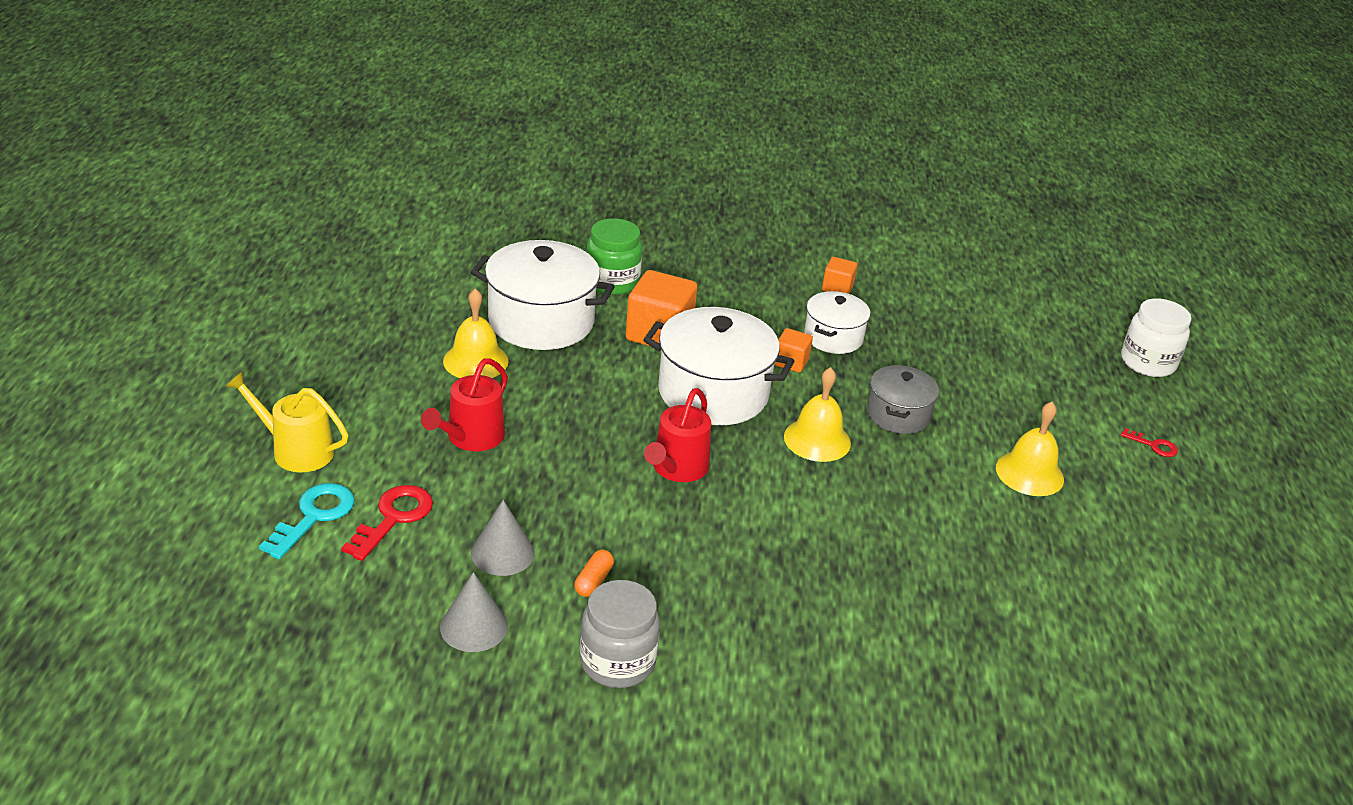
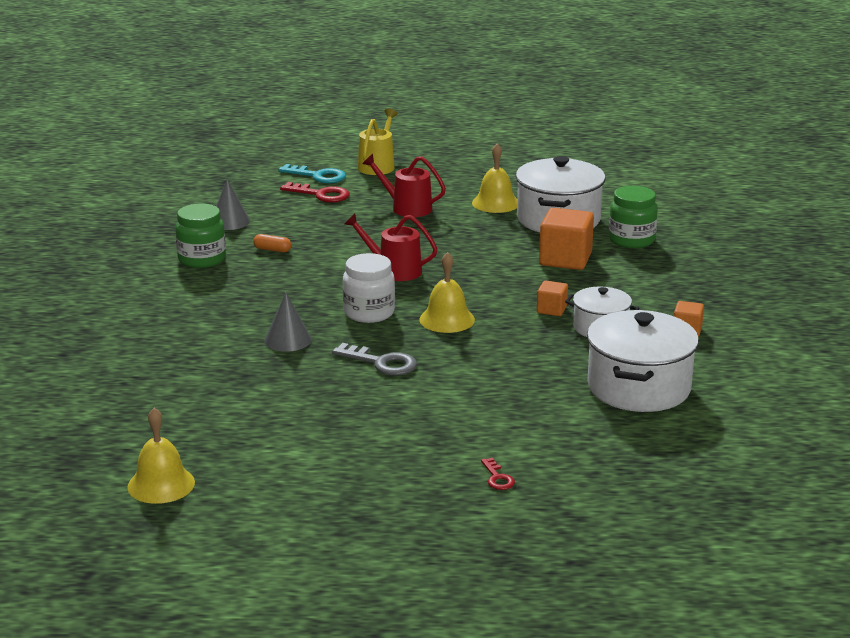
camera: 90 degrees right, 10 degrees down
(502, 553) = (294, 224): grey cone -> grey cone (288, 340)
(617, 662) = (202, 259): grey jar -> green jar
(713, 393) = (493, 280): white pot -> white pot (639, 387)
(898, 415) = (495, 353): grey pot -> none
(931, 501) = (381, 363): none -> grey key
(1029, 473) = (432, 408): yellow bell -> yellow bell (161, 484)
(1147, 362) = (649, 492): white jar -> white jar (369, 313)
(1153, 445) = (497, 478): red key -> red key turned 45 degrees counterclockwise

